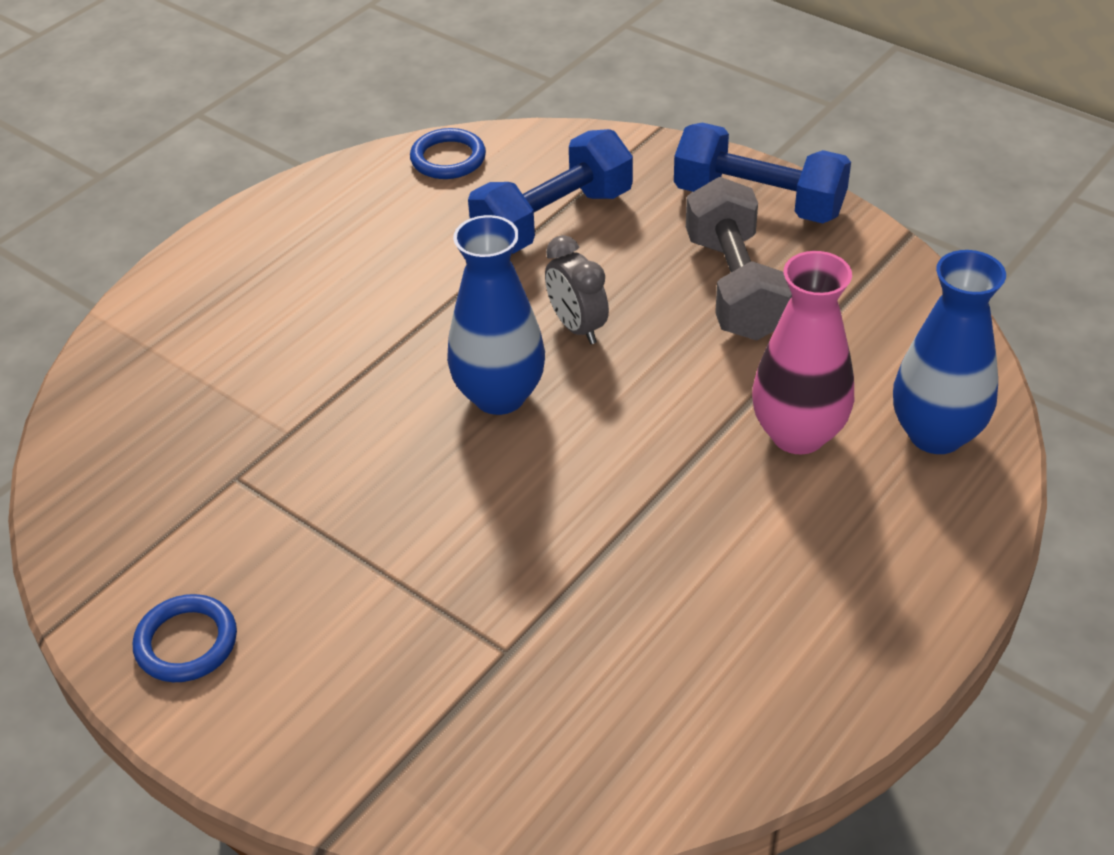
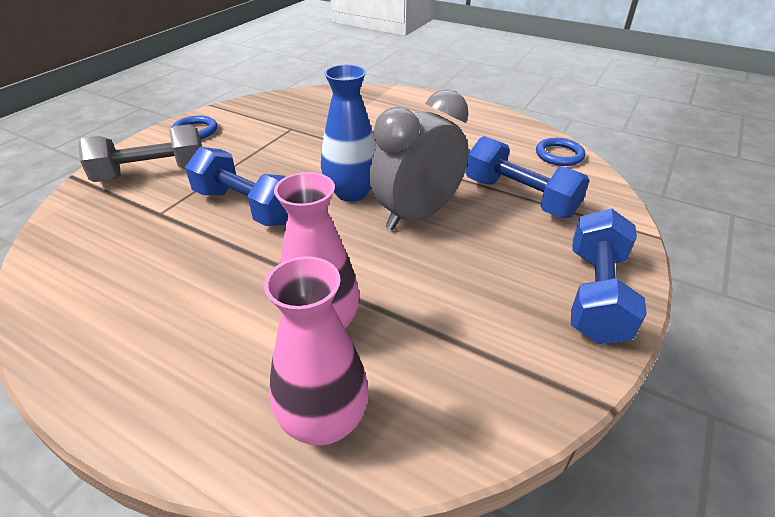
camera: 80 degrees right, 5 degrees down
(513, 529) = (246, 207): none -> blue dumbbell
(577, 327) = (417, 215): grey clock -> grey clock, size x1.89
(735, 286) = (482, 285): grey dumbbell -> grey dumbbell (152, 173)
(936, 434) = (324, 421): blue vase -> pink vase

